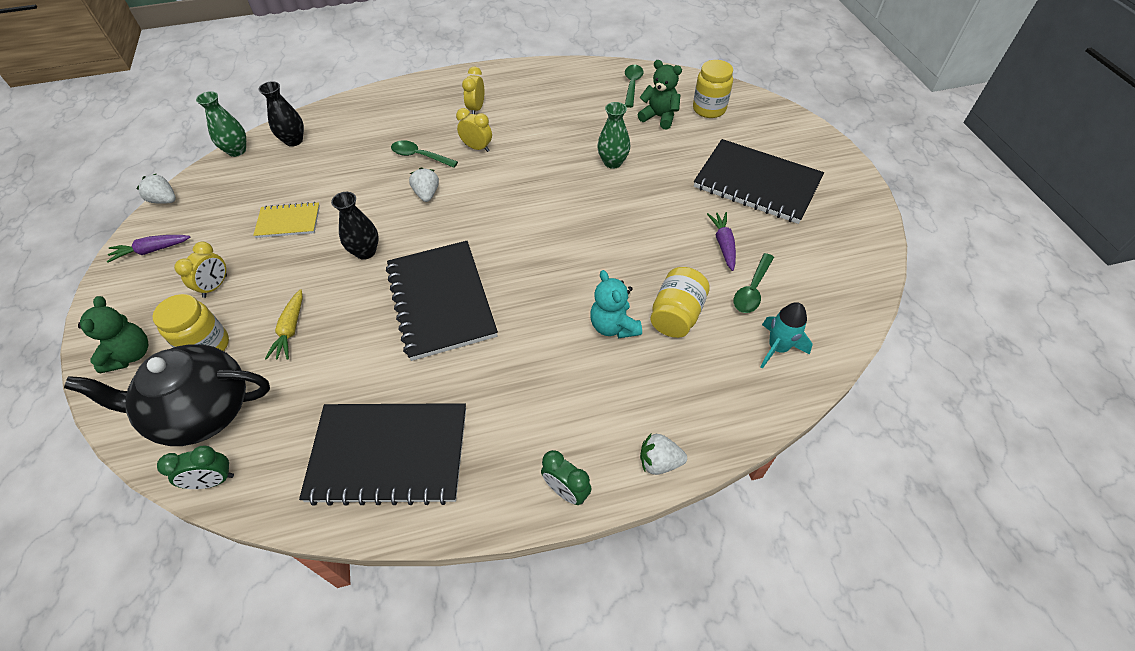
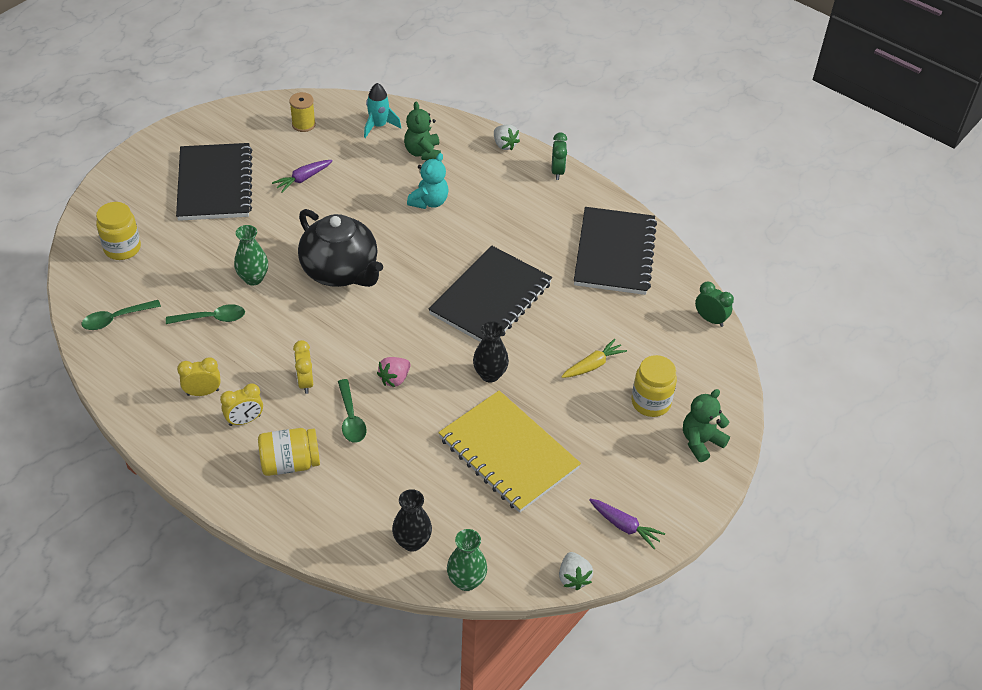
camera: 130 degrees left, 5 degrees down
(203, 411) = (686, 362): black teapot -> black teapot (340, 271)
(215, 286) = (608, 445): yellow clock -> yellow clock (203, 392)
(288, 222) = (508, 453): yellow notebook -> yellow notebook, size x1.93
(389, 454) = (614, 253): black notebook -> black notebook turned 45 degrees clockwise
(427, 194) = (394, 379): white strawberry -> pink strawberry
(659, 117) = (160, 276): green teddy bear -> green teddy bear (423, 153)
(676, 315) = (392, 177): yellow jar -> yellow jar (290, 463)
(752, 290) = (337, 151): green spoon -> green spoon (212, 318)
(818, 283) = (303, 124): none -> yellow spool

